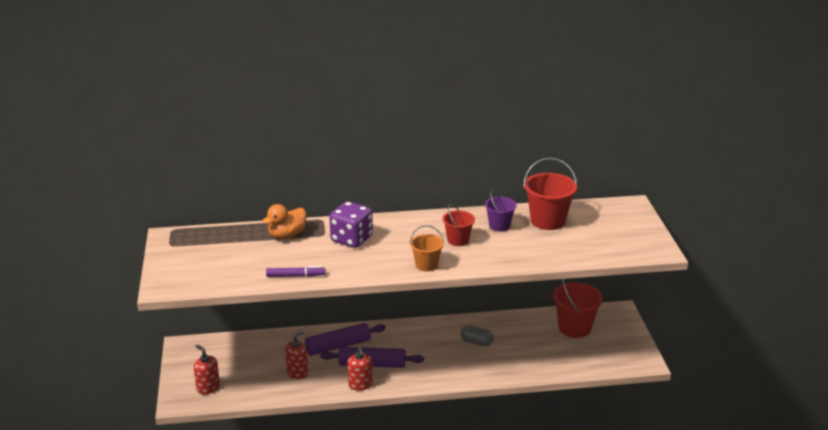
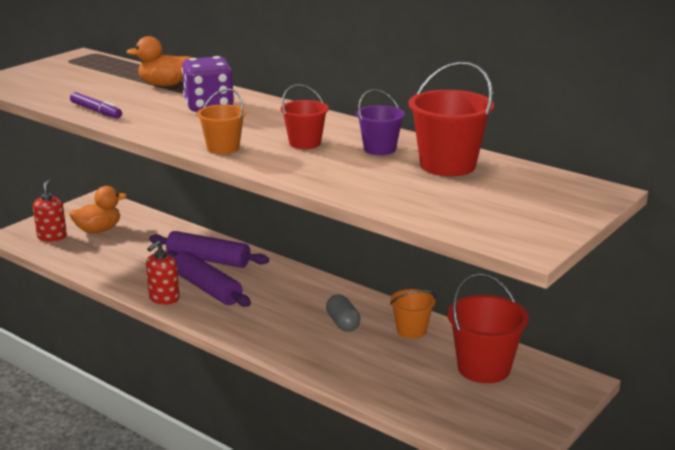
camera: 45 degrees right, 5 degrees down
(230, 366) = (98, 230): none -> orange duck
(297, 372) = (135, 261): red soap dispenser -> none
(513, 327) = (411, 330): none -> orange bucket

